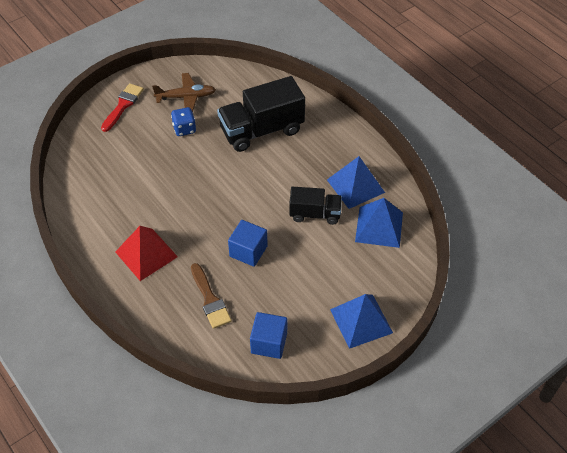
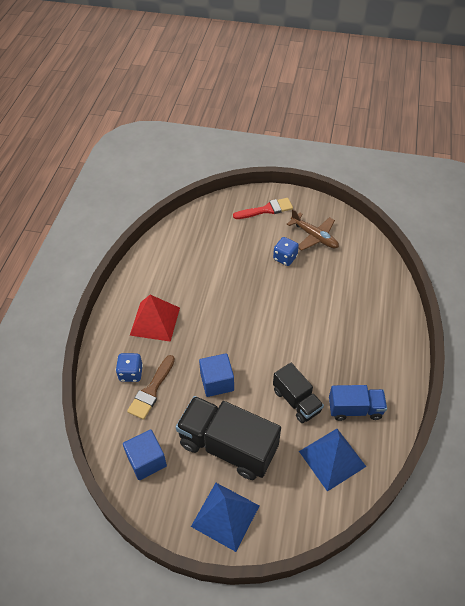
camera: 50 degrees right, 0 degrees up
(178, 303) = (131, 373): none -> blue dice
(261, 130) = (337, 304): black truck -> black truck (228, 446)
(355, 186) = (355, 409): blue pyramid -> blue truck

